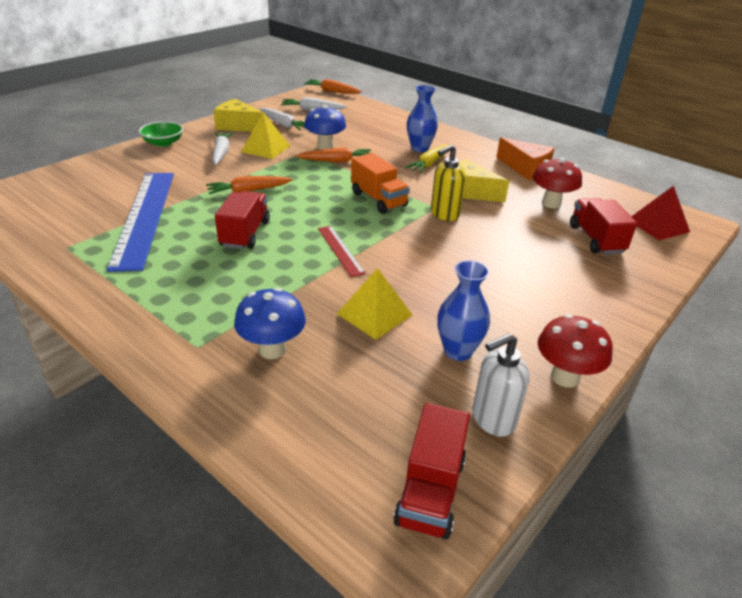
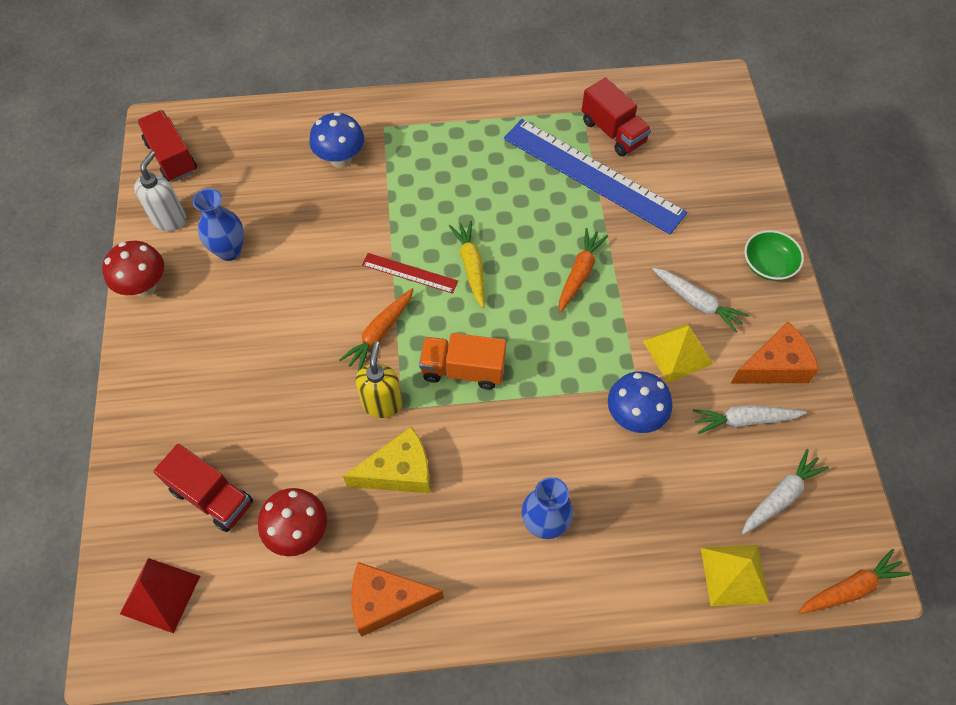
camera: 135 degrees right, 25 degrees up
(238, 126) = (774, 366): yellow cheese -> orange cheese
(245, 234) = (499, 225): red truck -> red truck (613, 132)
(336, 161) = (585, 399): orange carrot -> orange carrot (380, 333)
(374, 314) = (312, 235): yellow pyramid -> yellow pyramid (734, 575)
(429, 164) = (495, 495): yellow carrot -> yellow carrot (471, 266)

